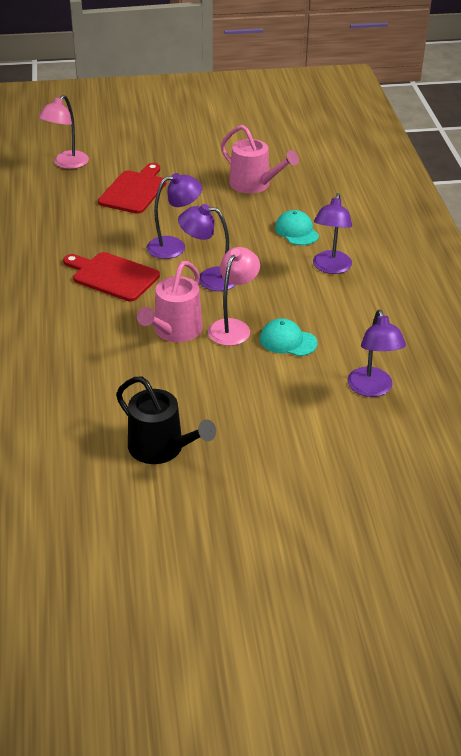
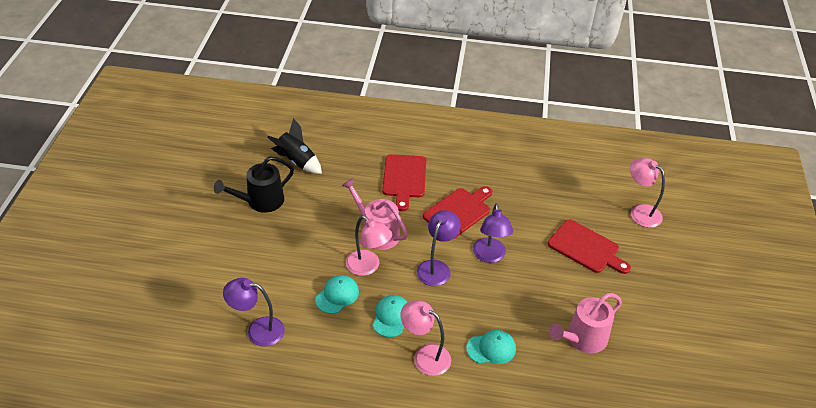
camera: 105 degrees right, 5 degrees up
(63, 434) = (297, 161): none -> black rocket
(67, 327) = (404, 178): none -> red cutting board
(295, 297) = (391, 317): none -> turquoise cap
(330, 268) = (425, 356): purple lamp -> pink lamp

